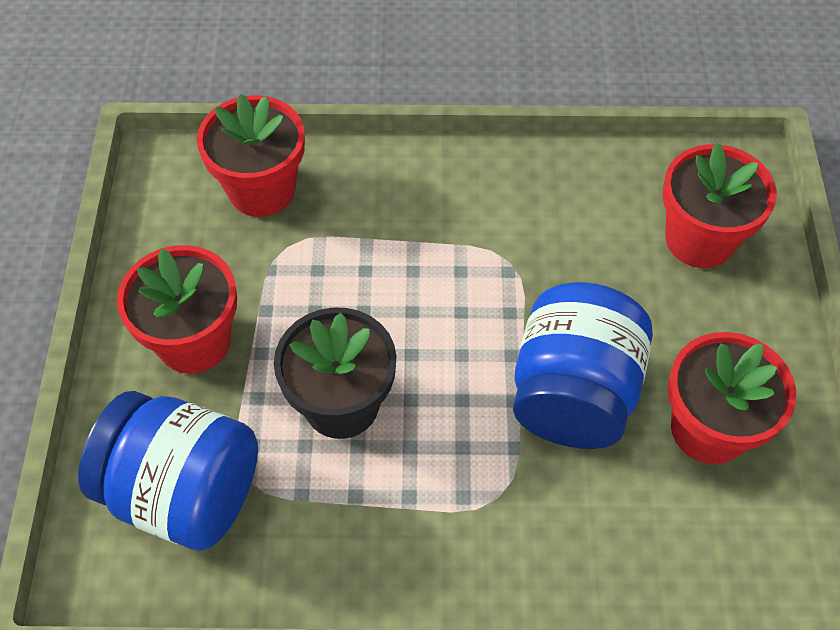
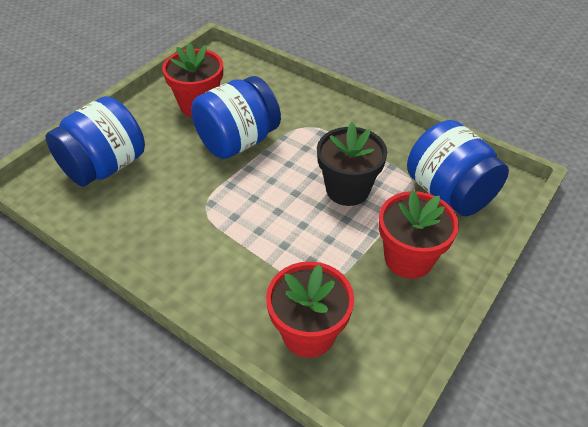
camera: 145 degrees left, 10 degrees down
(699, 239) = (105, 166): red flower pot -> blue jar

